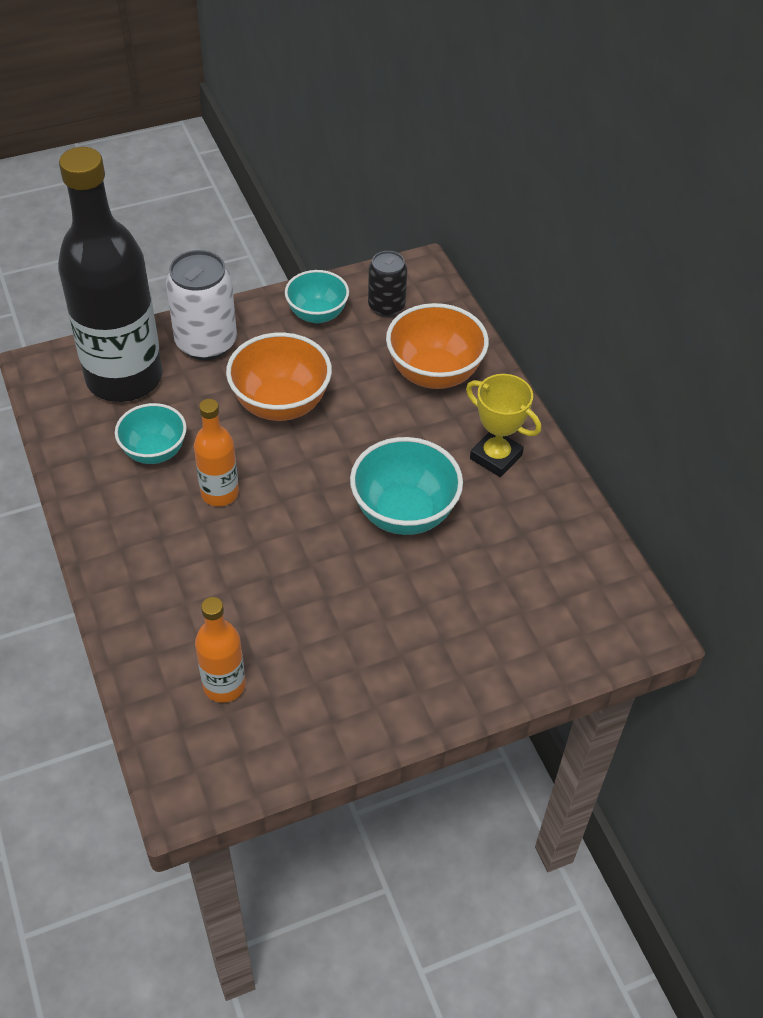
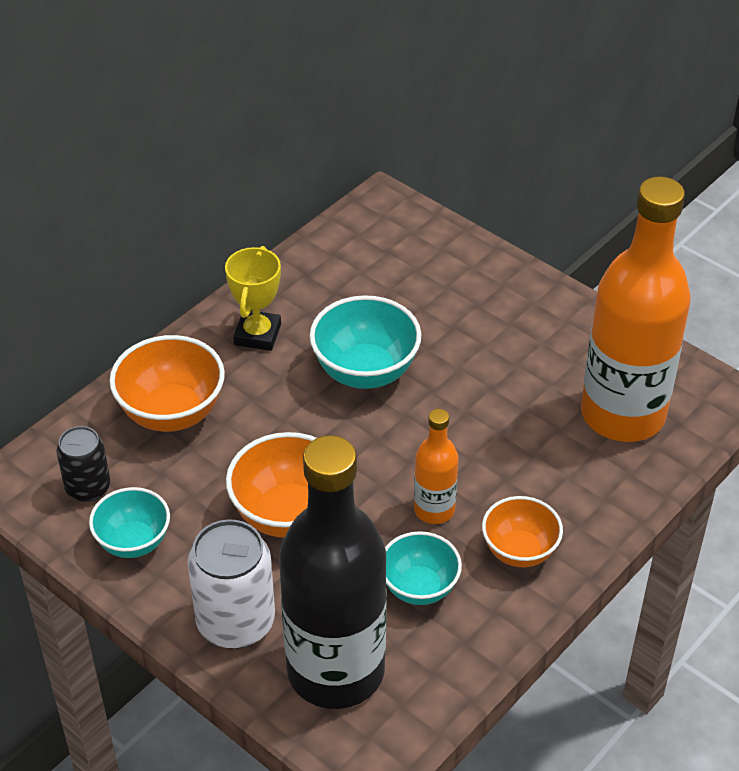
camera: 115 degrees left, 5 degrees down
(138, 529) = (519, 551): none -> orange bowl
(224, 685) = (622, 414): orange bottle -> orange bottle, size x2.17

